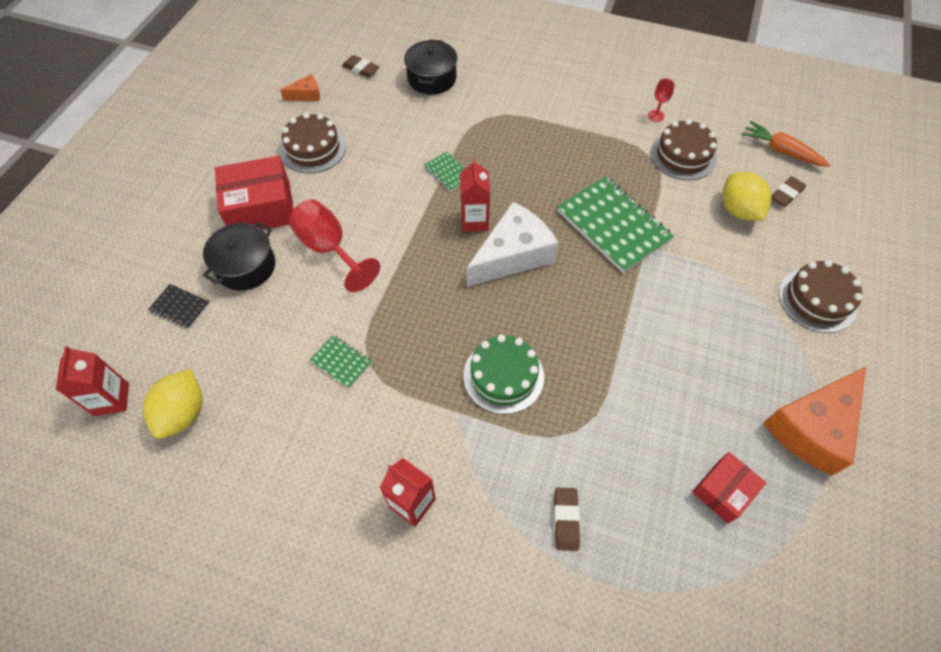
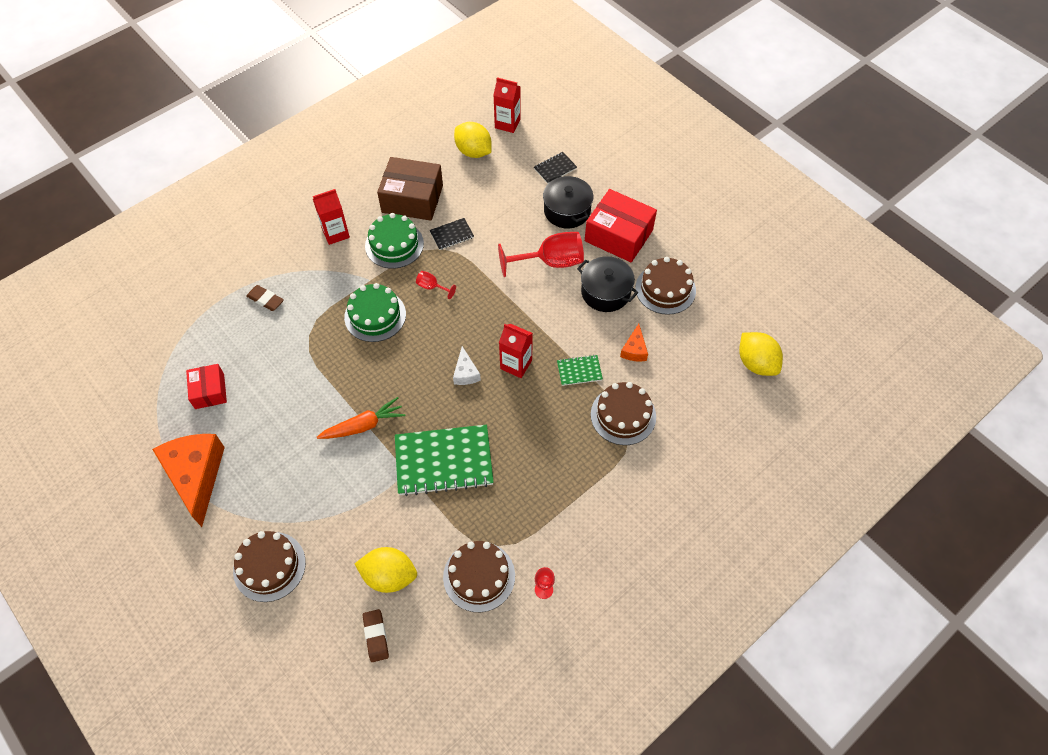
camera: 120 degrees right, 0 degrees up
(261, 208) = (618, 235): red box -> red box turned 75 degrees counterclockwise
(304, 441) = (412, 199): none -> brown box
(306, 95) = (740, 308): orange cheese -> orange cheese (634, 350)
(341, 362) = (452, 235): green notebook -> black notebook
(361, 69) = (756, 363): brown eraser -> yellow lemon
(391, 417) = (394, 244): none -> green cake
(429, 341) = (432, 287): none -> red goblet
(432, 78) = (710, 415): black pot -> black pot (605, 292)
(471, 128) = (623, 415): none -> brown cake
(512, 255) = (465, 373): white cheese -> white cheese, size x0.47
(780, 151) = (425, 678): orange carrot -> orange carrot (364, 425)

